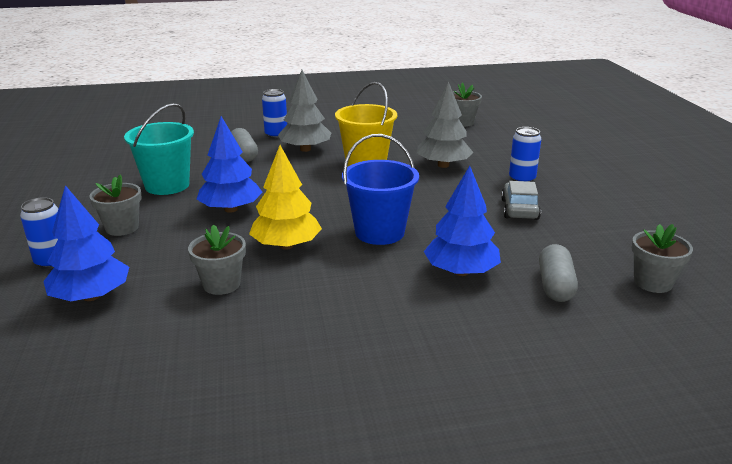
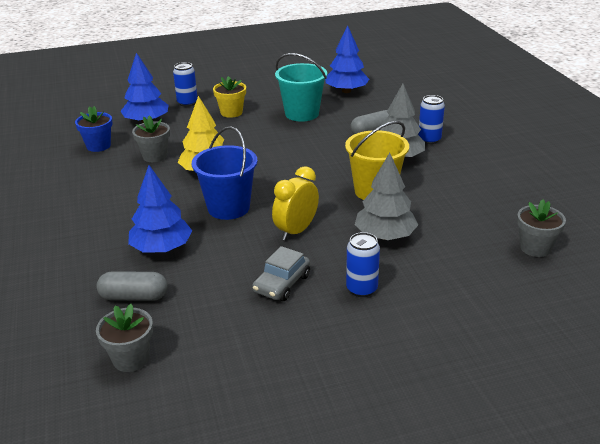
camera: 85 degrees right, 5 degrees up
(122, 228) = (231, 112): grey flower pot -> yellow flower pot
(150, 340) = (98, 146): none -> blue flower pot
(231, 209) = (264, 143): blue tree -> blue tree (346, 91)
(431, 200) = (296, 231): none -> yellow clock
(519, 209) = (282, 284): grey car -> grey car turned 120 degrees clockwise

